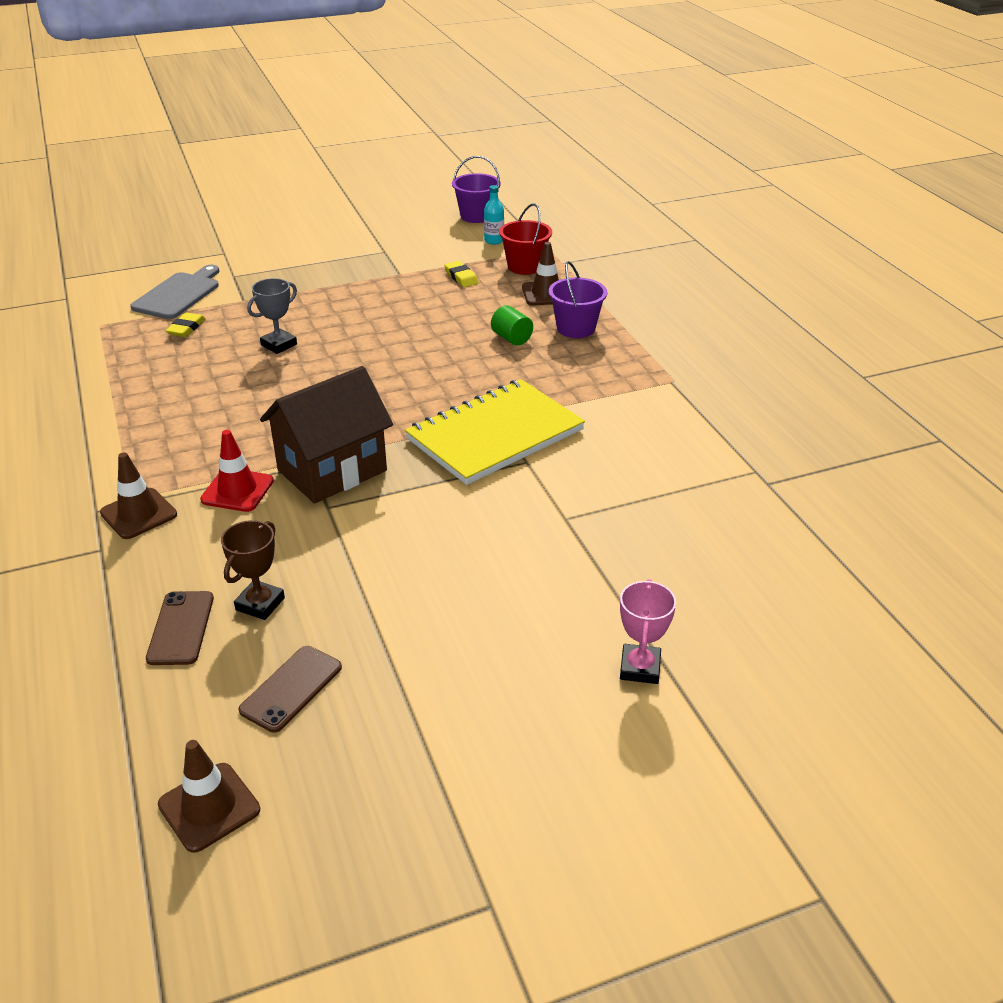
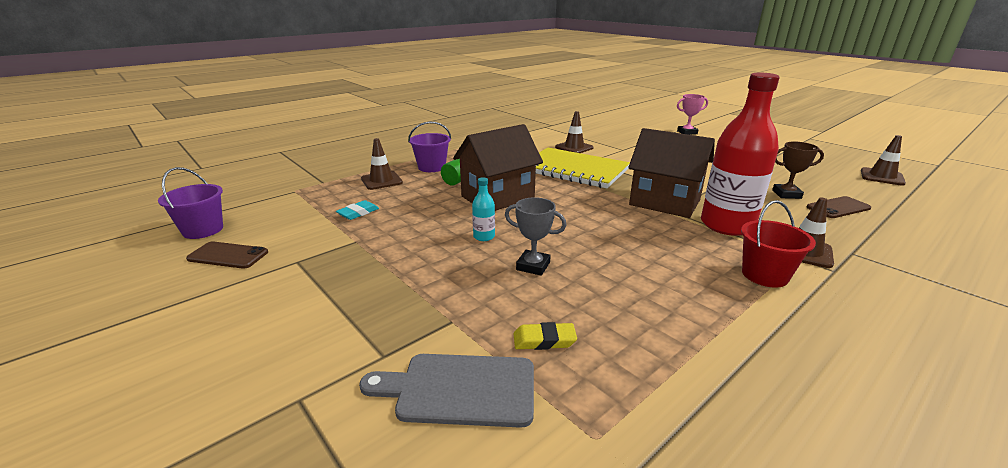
camera: 110 degrees left, 10 degrees down
(237, 490) = (727, 225): red traffic cone -> red bottle
(291, 689) = (809, 176): brown phone -> brown phone (228, 255)
(441, 356) = (497, 197): none -> brown house
(461, 277) = (358, 213): yellow eraser -> turquoise eraser
(494, 241) = (273, 212): turquoise bottle -> turquoise bottle (484, 236)
(525, 266) = (332, 193): red bucket -> red bucket (764, 275)
(603, 467) = (574, 147): none -> brown traffic cone

